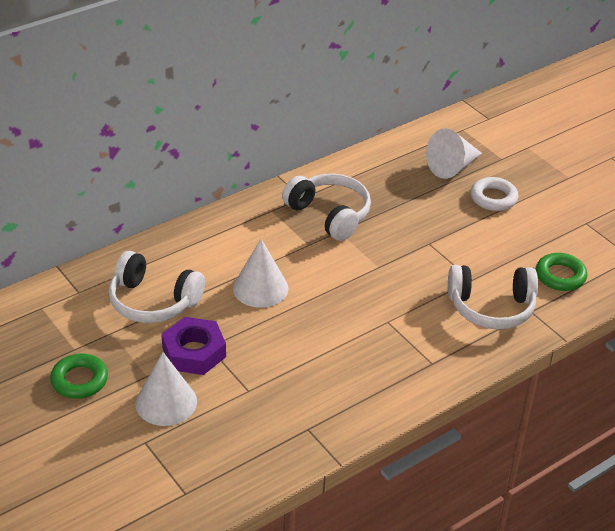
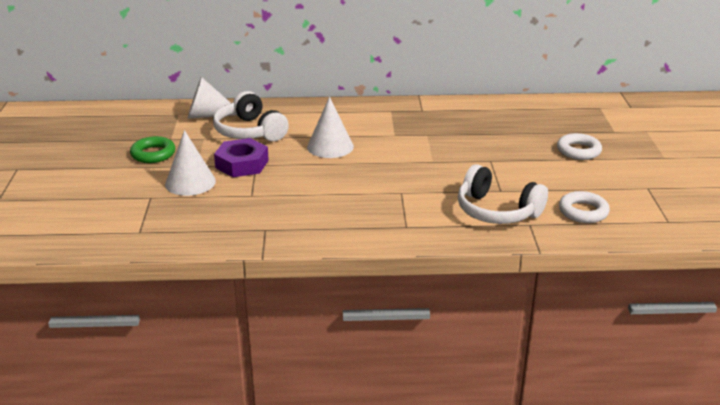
camera: 35 degrees right, 10 degrees down
(329, 214) = (431, 124): white headphones -> none
(452, 167) = (564, 125): white cone -> white cone (208, 115)
(560, 276) = (583, 212): green ring -> white ring

